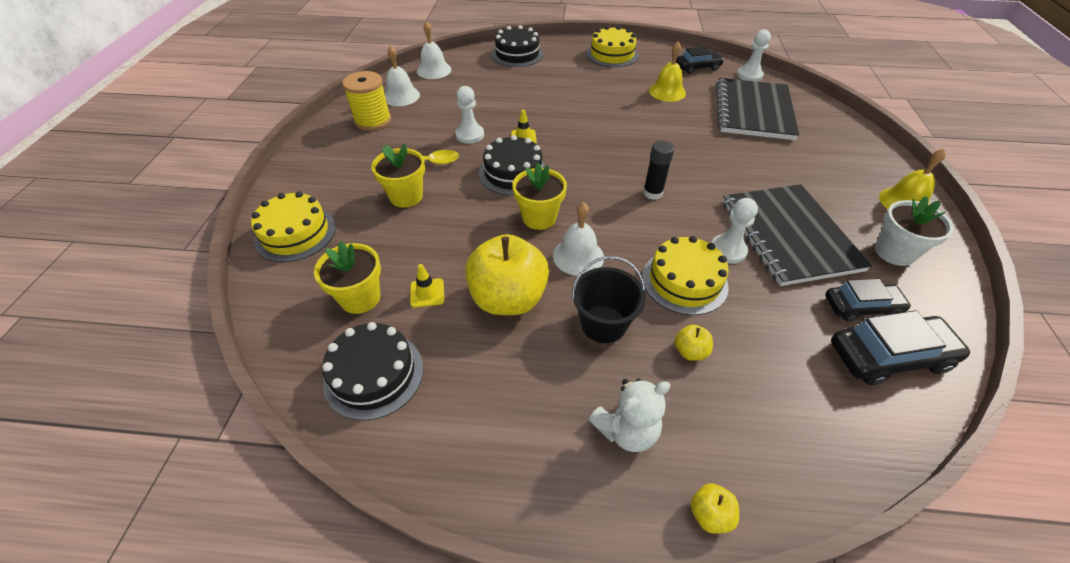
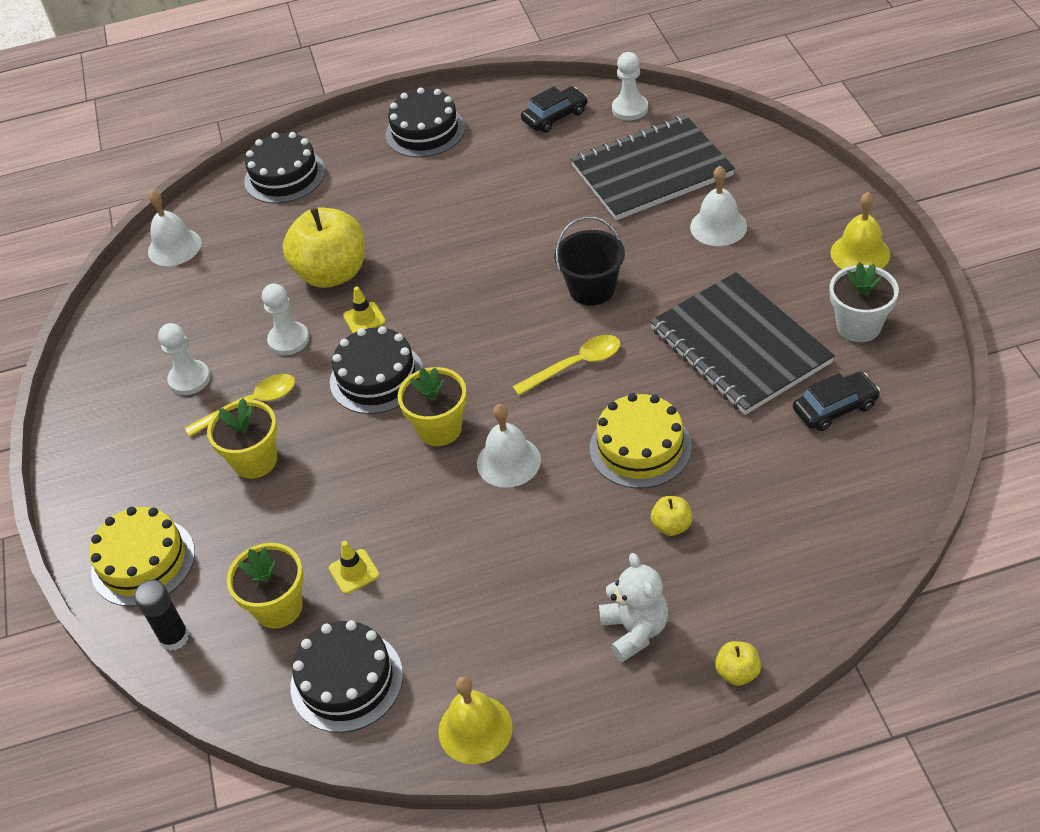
camera: 15 degrees left, 0 degrees up
(373, 121) = (137, 364): yellow spool -> none
(401, 96) = (153, 309): white bell -> white bell (718, 226)
(508, 298) = (451, 542): yellow apple -> yellow apple (332, 273)
(603, 324) = (570, 531): black bucket -> black bucket (592, 289)
(612, 54) = (425, 131): yellow cake -> black cake
(626, 430) = (635, 630): white teddy bear -> white teddy bear turned 60 degrees counterclockwise
(652, 193) = (564, 344): black glue stick -> black glue stick (174, 637)
(655, 209) = (575, 365): none -> yellow spoon
(667, 92) = (527, 175): yellow bell -> yellow bell (475, 729)
(728, 250) = (677, 390): white pawn -> white pawn (189, 379)
(753, 111) = (651, 171): black notebook -> black notebook turned 75 degrees clockwise
(889, 356) = (871, 454): black car -> none

